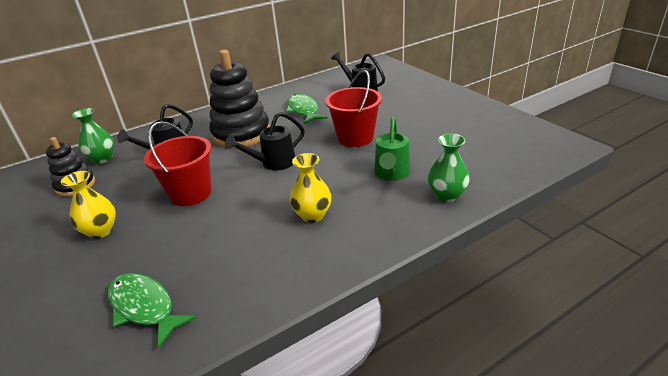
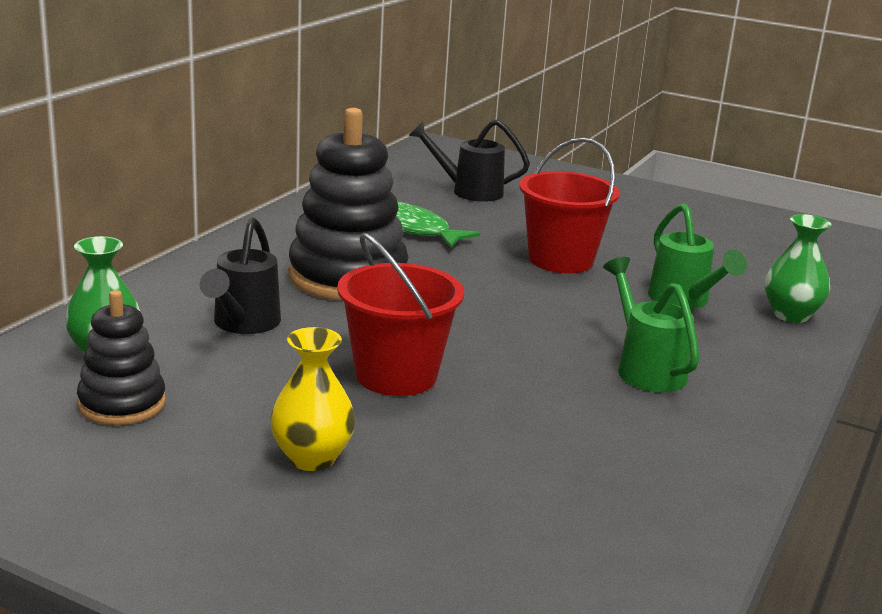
camera: 35 degrees left, 10 degrees down
(144, 307) = (567, 529): green fish -> none
(273, 163) = (478, 312): black watering can -> none
(312, 215) = (646, 368): yellow vase -> green watering can

